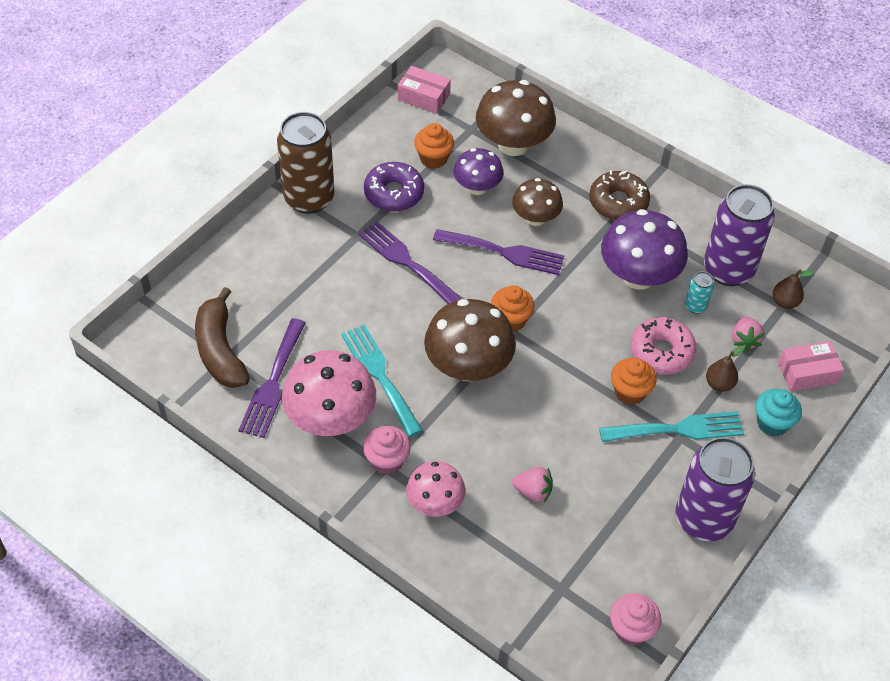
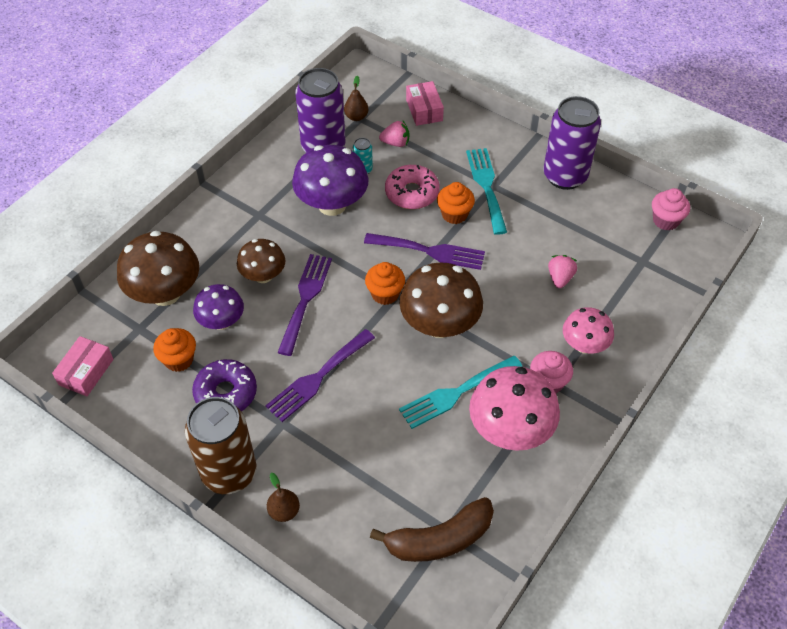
camera: 90 degrees left, 0 degrees up
(273, 383) = (475, 485): purple fork -> purple fork (430, 251)
(618, 202) = (246, 215): brown donut -> none
(719, 384) = (440, 160): brown pear -> brown pear (284, 511)
(772, 423) = (473, 133): turquoise cupcake -> none

